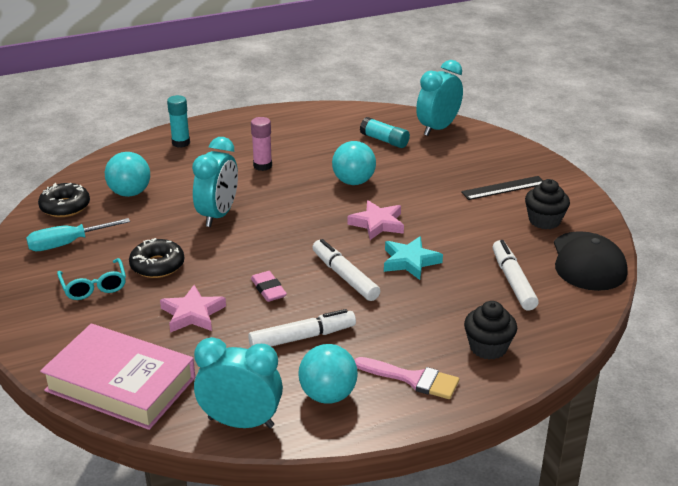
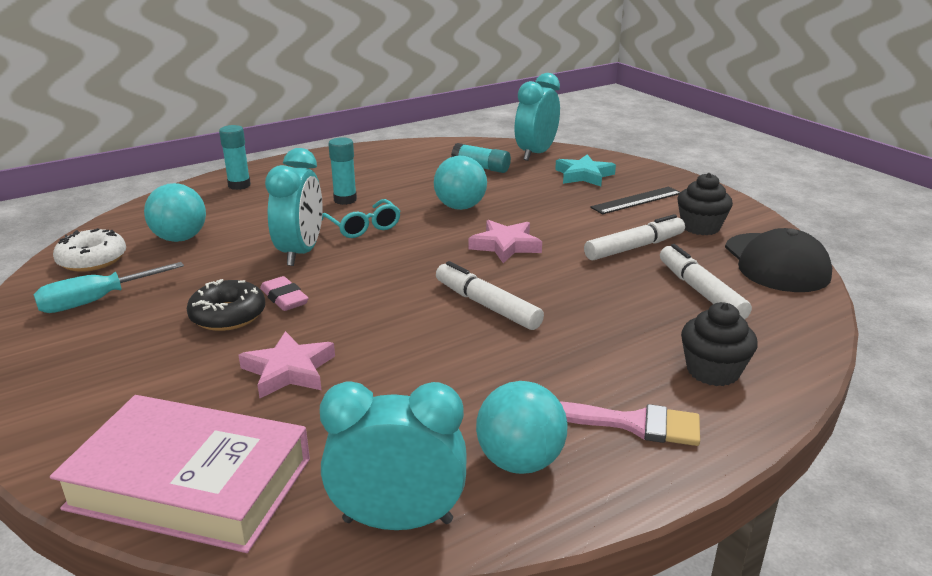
camera: 10 degrees left, 5 degrees down
(65, 207) = (92, 260): black donut -> white donut
(94, 286) = (138, 349): turquoise glasses -> turquoise glasses (363, 227)
(262, 166) = (345, 200): pink glue stick -> turquoise glue stick
(268, 289) = (389, 330): pink eraser -> pink eraser (284, 298)
(302, 337) = (455, 385): white marker -> white marker (634, 247)
(410, 261) = (563, 281): turquoise star -> turquoise star (584, 175)

